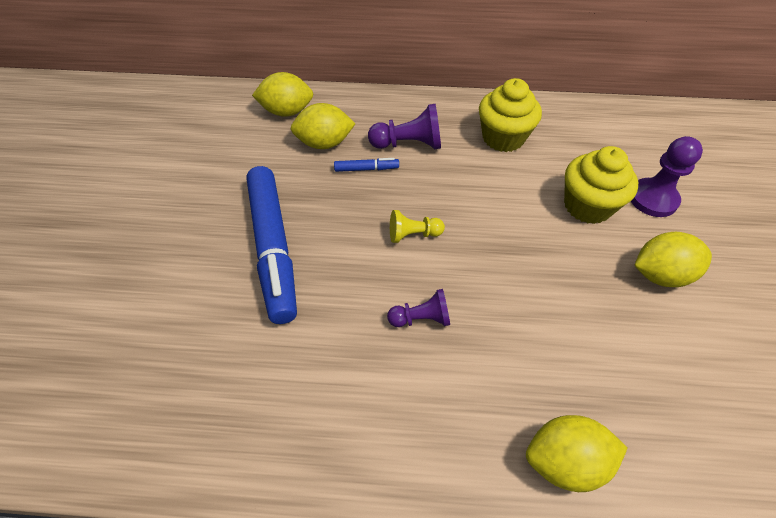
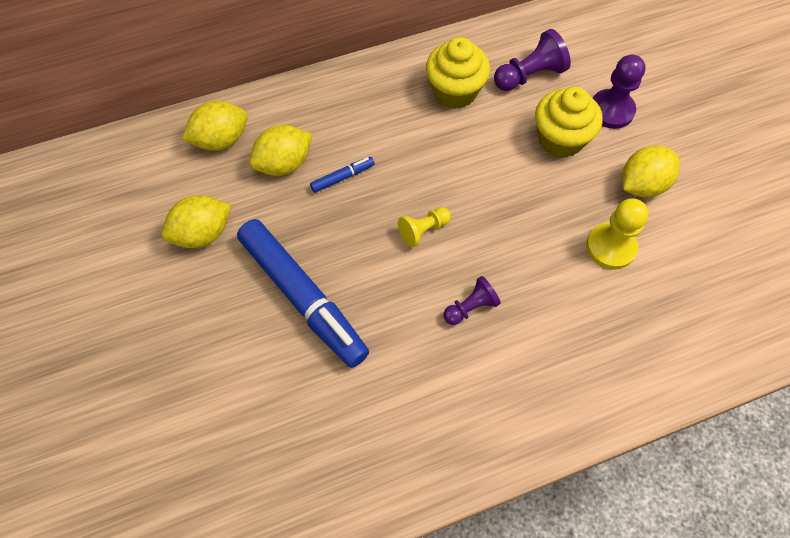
camera: 25 degrees left, 10 degrees up
(408, 144) = (368, 133): purple pawn -> purple pawn (529, 75)
(564, 461) = (629, 373): yellow lemon -> yellow lemon (202, 234)
(599, 320) = (610, 247): none -> yellow pawn

